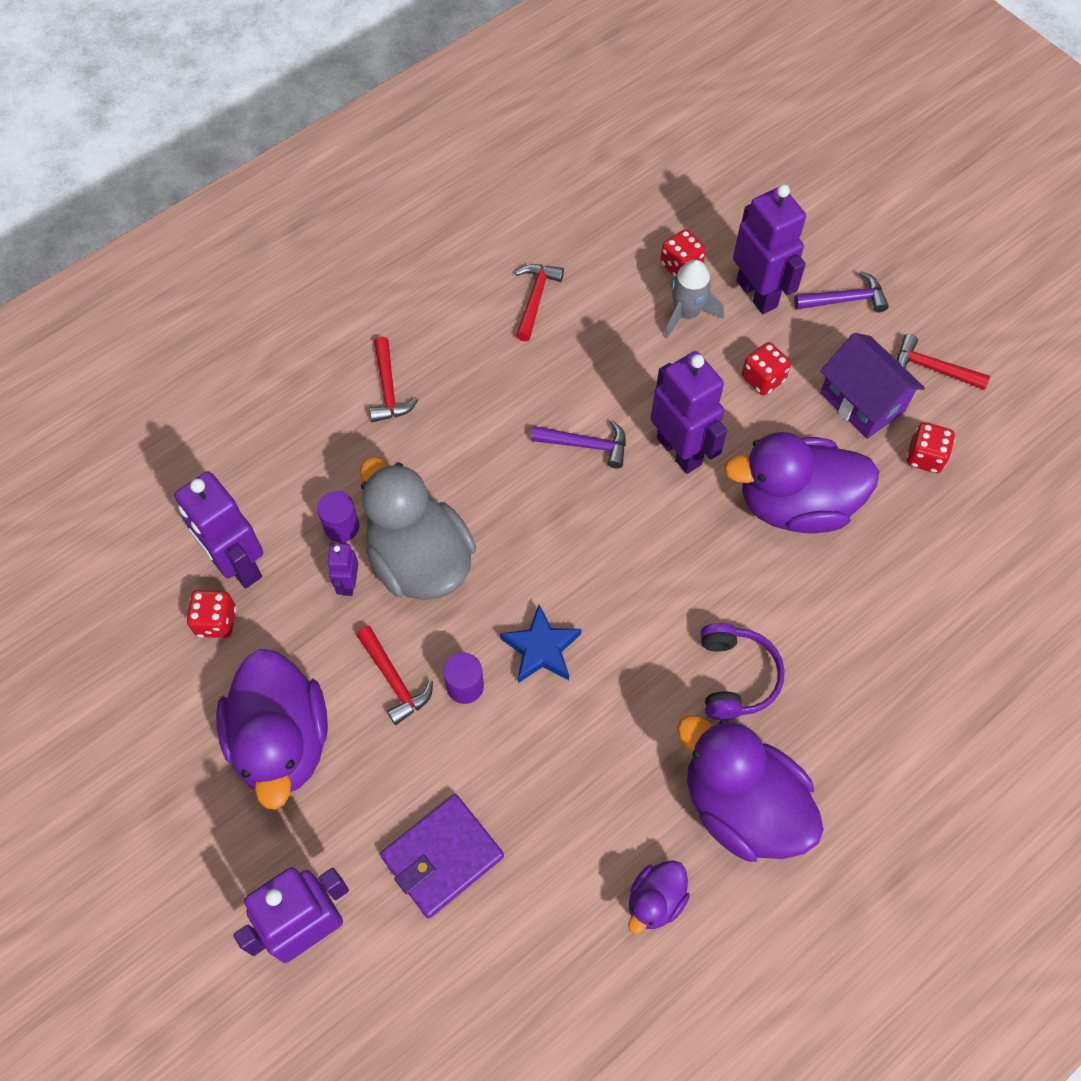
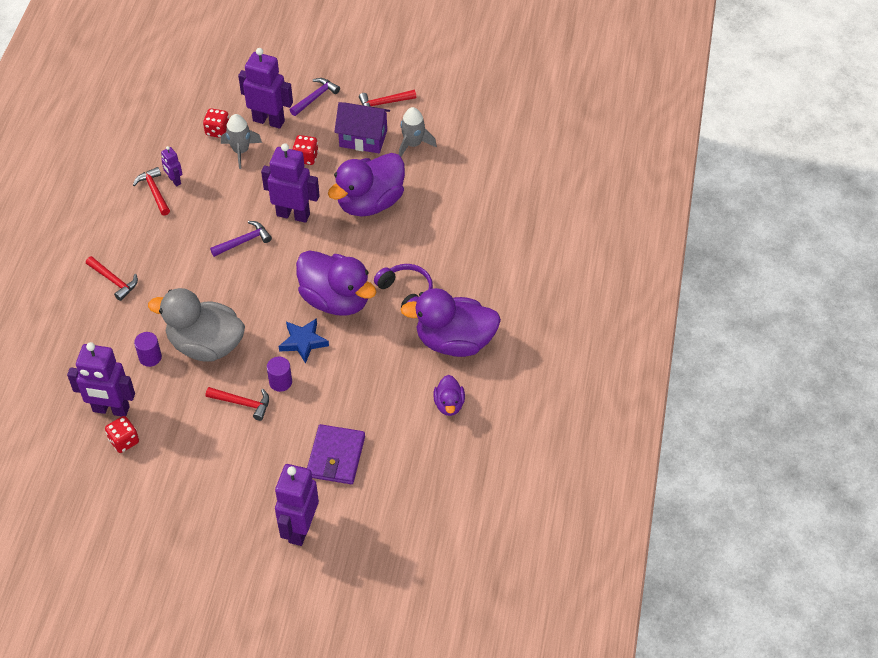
camera: 40 degrees left, 10 degrees down
(282, 741) = (211, 466): purple duck -> purple duck (336, 300)
(348, 583) = (178, 379): purple robot -> purple robot (174, 181)
(925, 457) = (413, 144): red dice -> grey rocket

